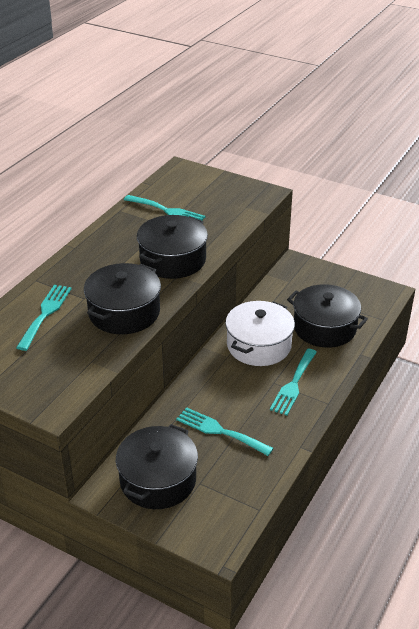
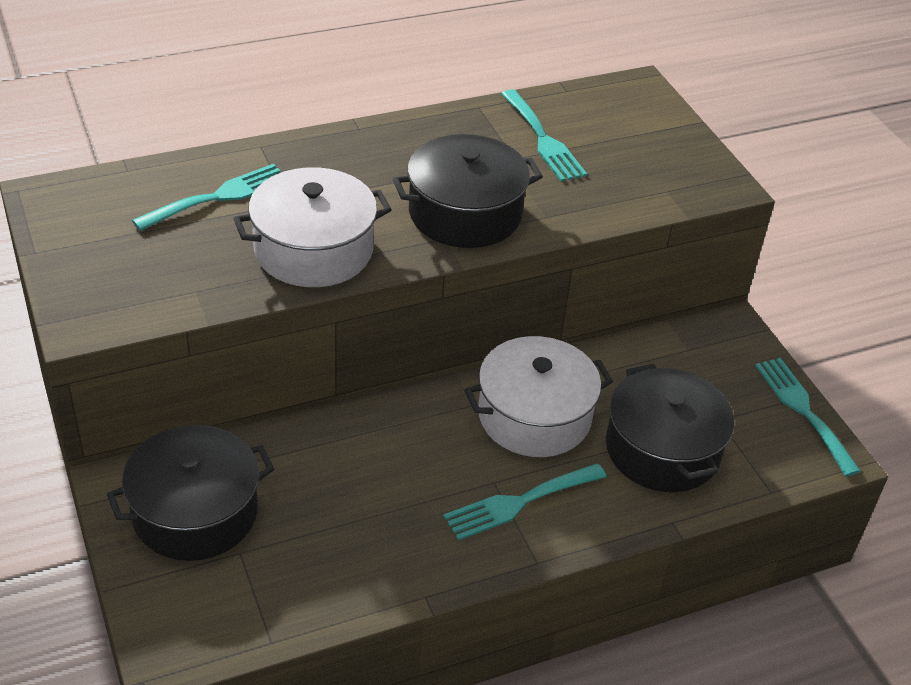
camera: 35 degrees right, 5 degrees up
(124, 312) = (313, 250): black pot -> white pot
(219, 431) = (344, 500): turquoise fork -> turquoise fork (803, 410)

